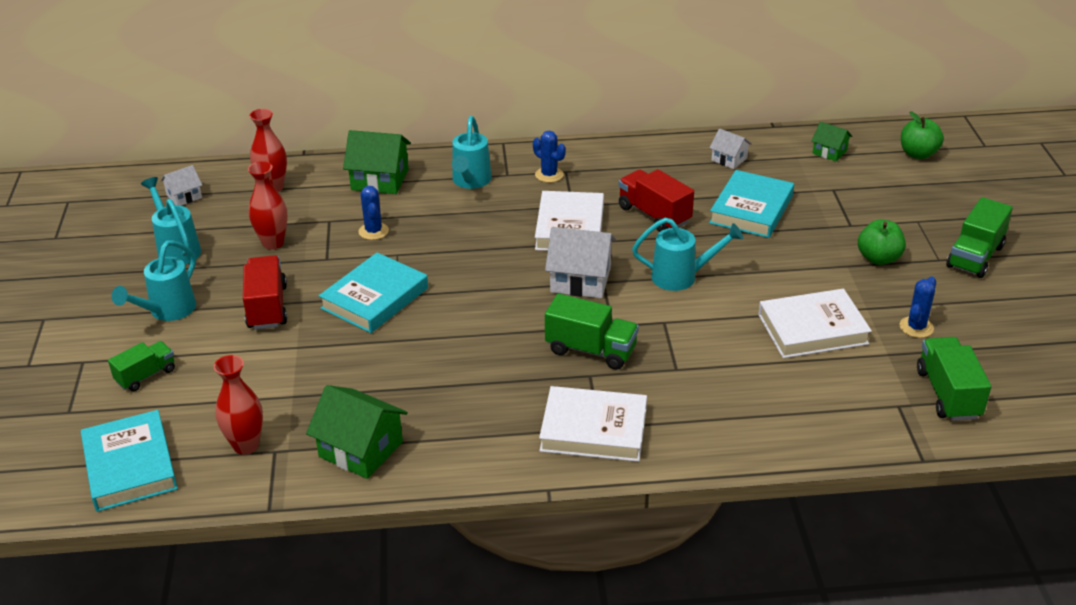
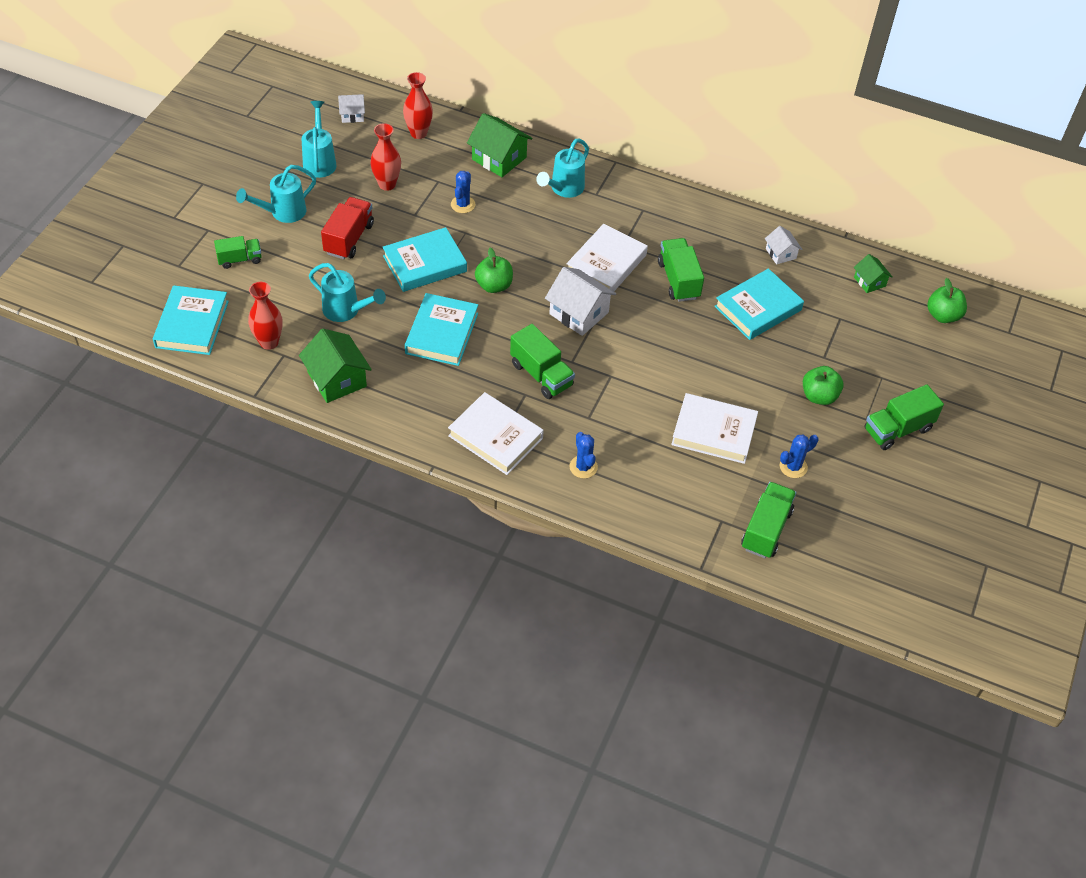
camera: 25 degrees right, 15 degrees up
(448, 355) = (442, 333): none -> turquoise book
(469, 289) = (494, 285): none -> green apple
(549, 175) = (627, 208): blue cactus -> blue cactus (583, 467)
(654, 215) = (678, 280): red truck -> green truck
(681, 277) = (654, 344): turquoise watering can -> turquoise watering can (346, 311)

